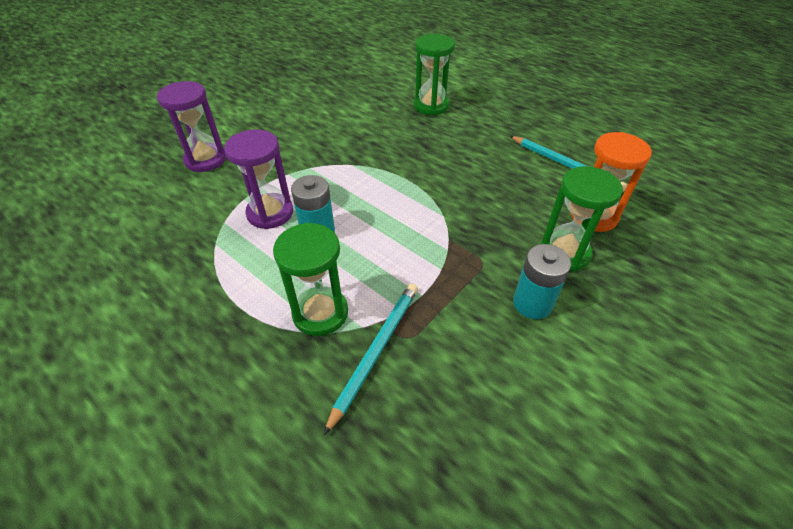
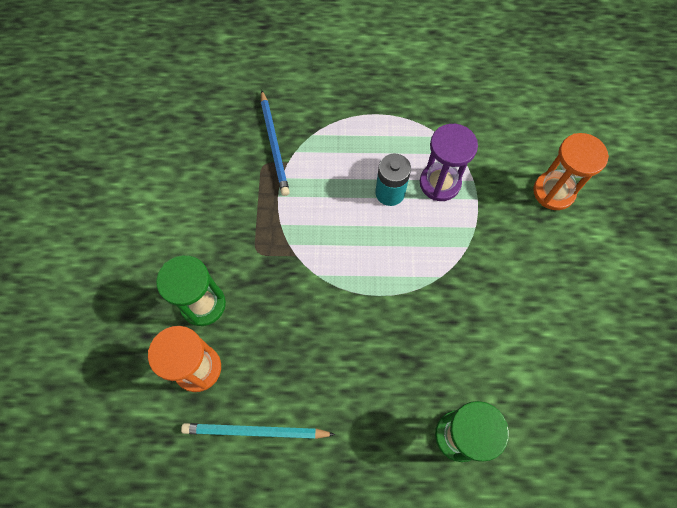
camera: 140 degrees right, 20 degrees up
(206, 160) = (553, 192): purple hourglass -> orange hourglass
(320, 313) = (326, 142): green hourglass -> none
(376, 351) = (274, 144): turquoise pencil -> blue pencil
(532, 303) = (203, 240): turquoise battery -> none

